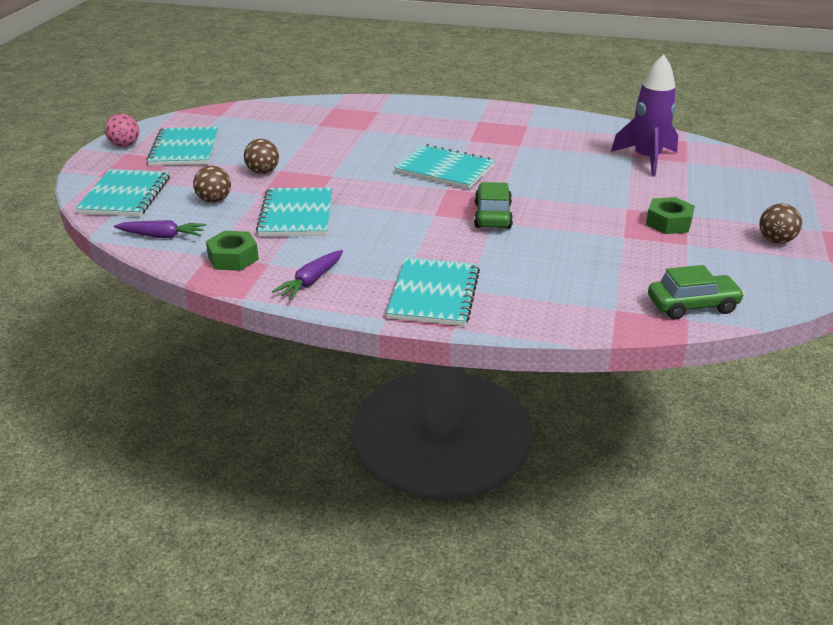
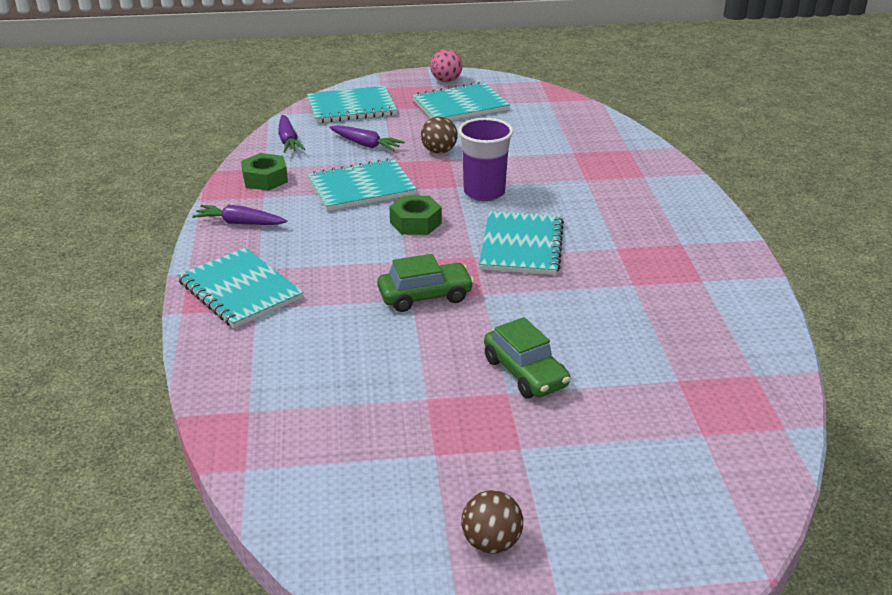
camera: 70 degrees right, 0 degrees up
(214, 200) = (365, 144): brown ball -> purple carrot
(352, 167) = (484, 192): none -> purple cup
(434, 294) = (240, 290): turquoise notebook -> turquoise notebook turned 60 degrees clockwise
(646, 159) = (678, 394): purple rocket -> none
(668, 223) = (486, 433): green nut -> green nut (415, 223)
(692, 305) = (276, 470): green car -> green car (525, 373)

